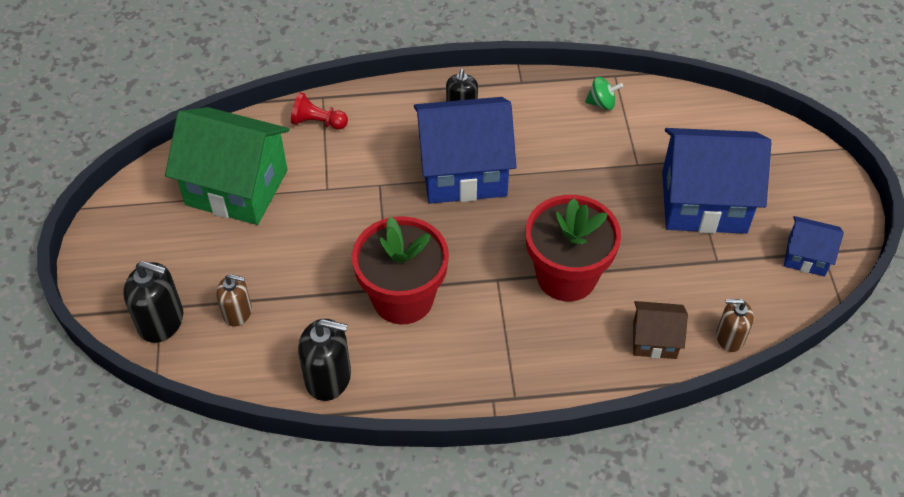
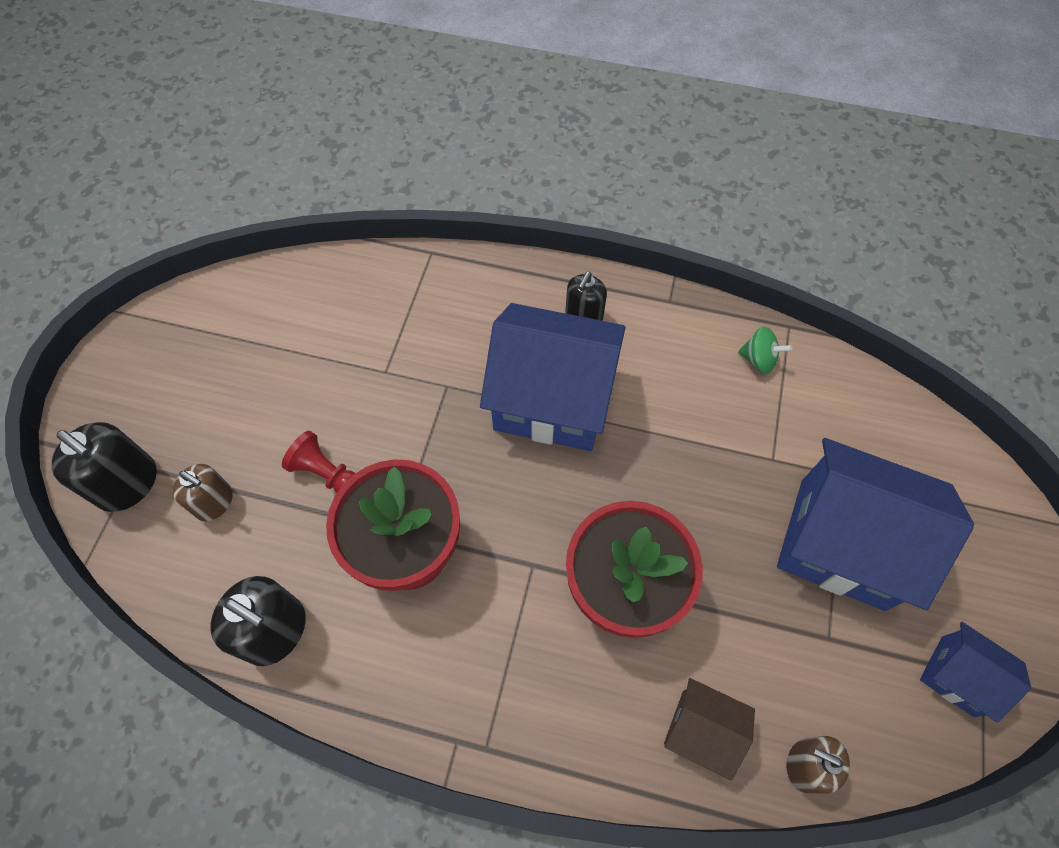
camera: 20 degrees right, 10 degrees up
(236, 187) = (287, 338): green house -> none
(318, 122) = (412, 283): red pawn -> red pawn (325, 473)

